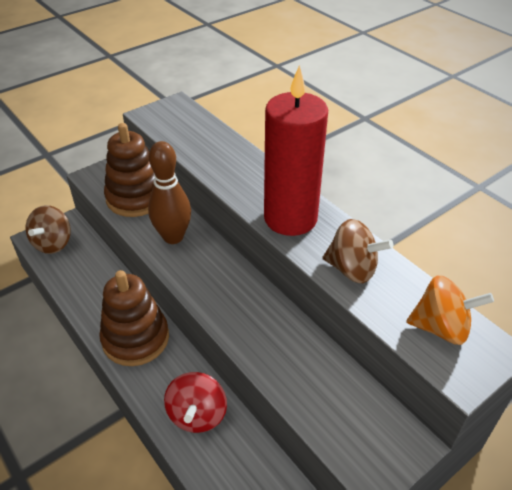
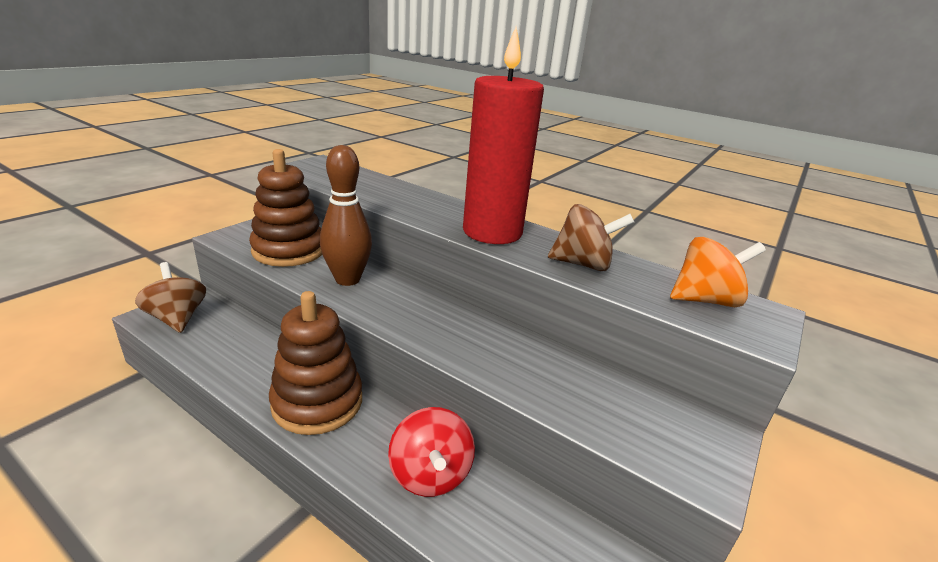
camera: 20 degrees left, 15 degrees down
(53, 243) = (177, 318): brown spinning top -> brown spinning top turned 150 degrees clockwise

